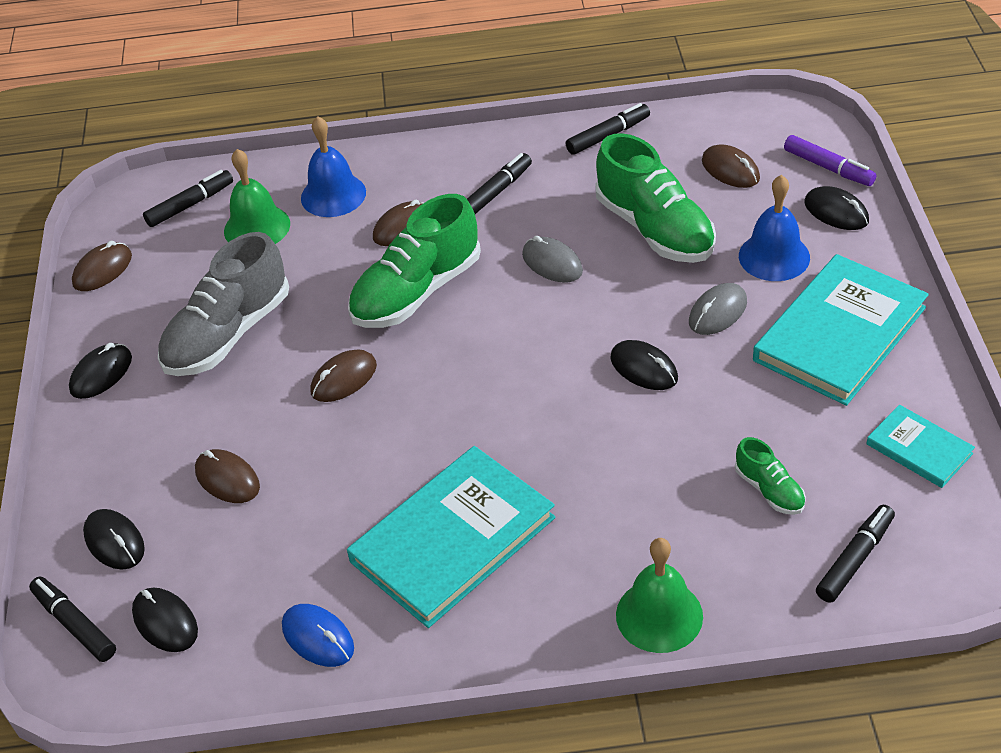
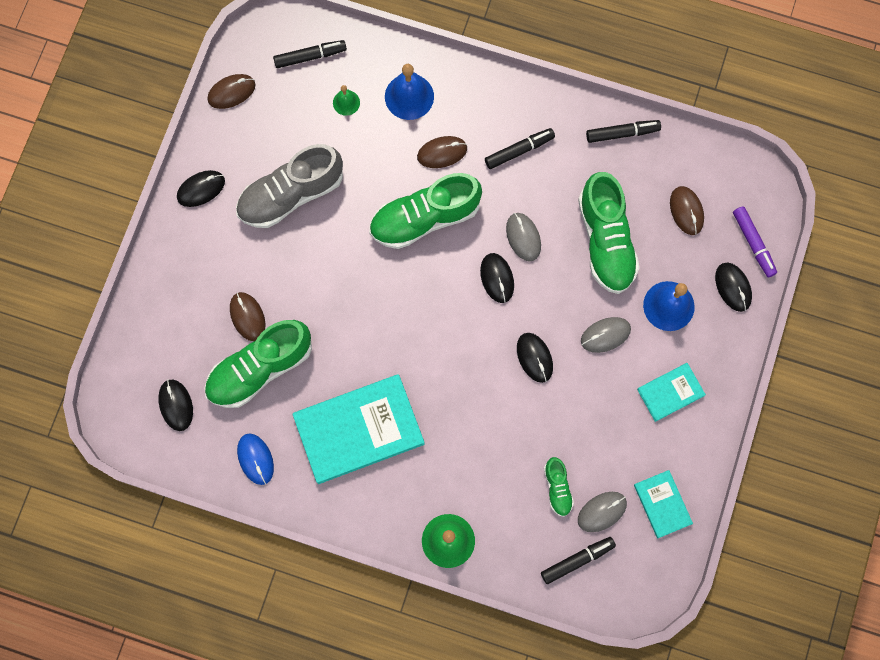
camera: 20 degrees right, 30 degrees up
(75, 624) = (126, 381): black marker -> none
(114, 542) = (166, 331): black mouse -> black mouse (497, 278)
(257, 227) = (346, 102): green bell -> green bell, size x0.55
(273, 529) = (260, 368): none -> green shoe
(344, 379) = (348, 271): brown mouse -> none
(839, 334) = (670, 392): turquoise book -> turquoise book, size x0.51
(847, 490) = (602, 511): none -> grey mouse

